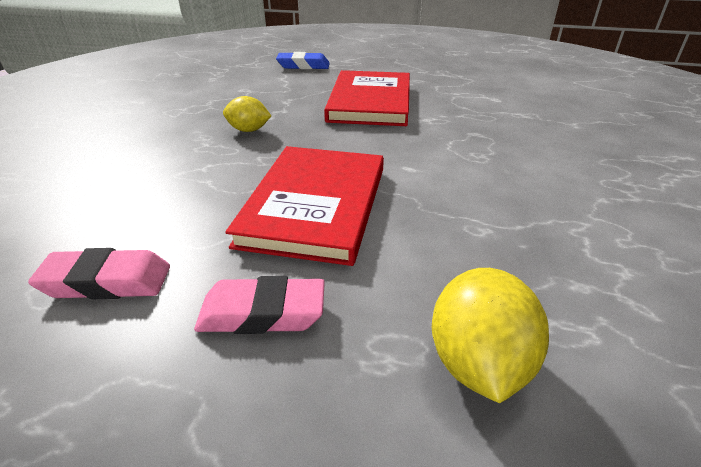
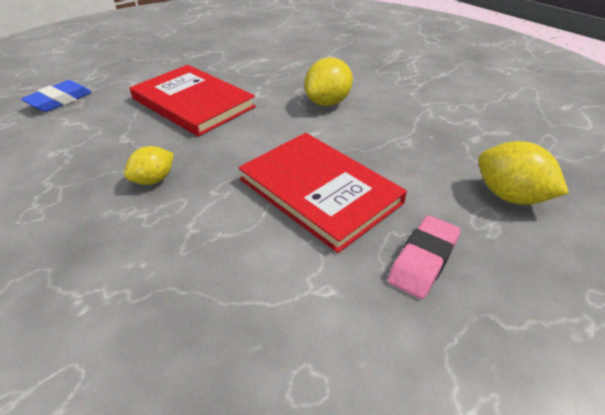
camera: 55 degrees left, 5 degrees up
(107, 281) = (324, 339): pink eraser -> none
(477, 155) = (327, 102): none -> yellow lemon

